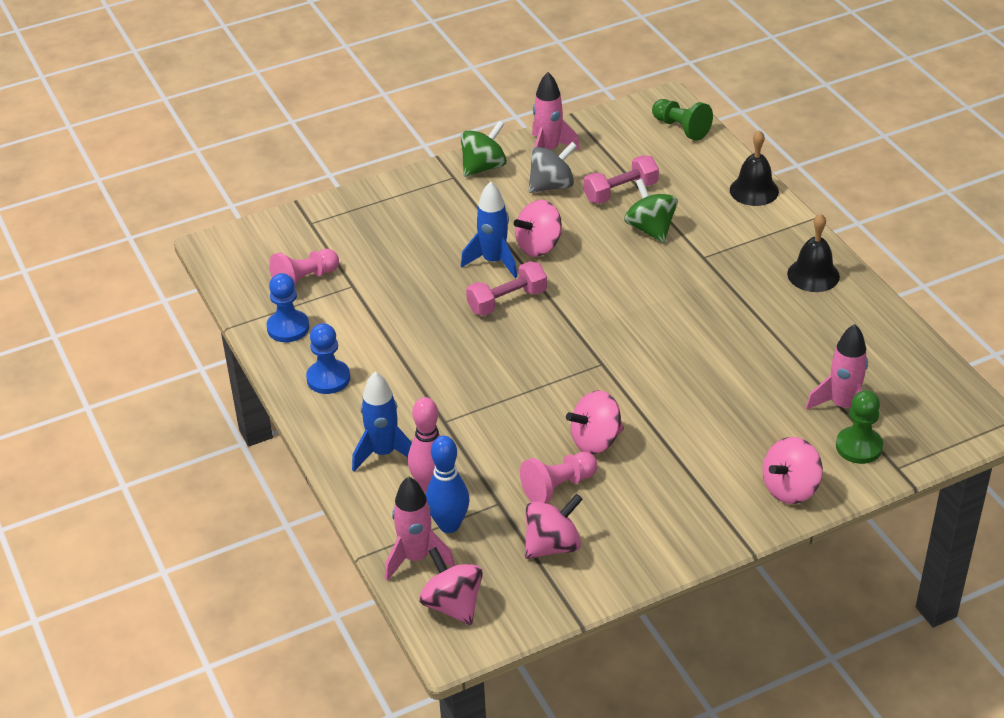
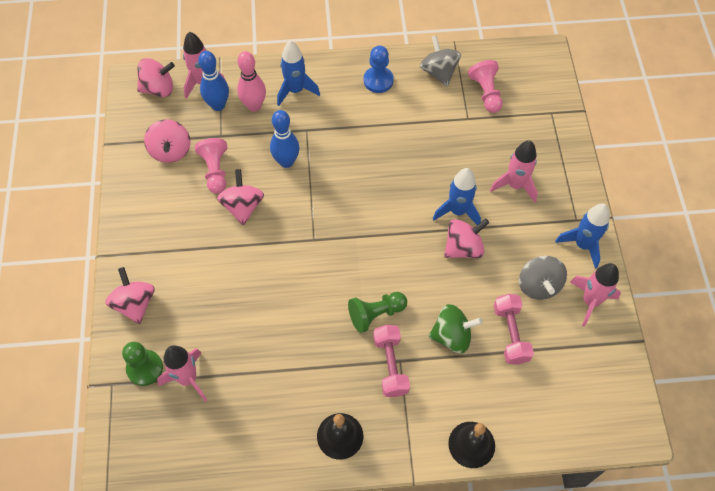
camera: 110 degrees right, 20 degrees up
(288, 328) = (439, 72): blue pawn -> grey spinning top
(432, 228) = (515, 185): none -> pink rocket
(483, 167) = (582, 245): green spinning top -> blue rocket
(505, 423) = (286, 161): none -> blue bowling pin
(507, 301) = (408, 204): pink dumbbell -> pink dumbbell (390, 365)
(539, 246) = (463, 247): pink spinning top -> pink spinning top turned 75 degrees clockwise
(681, 128) = (588, 425): green pawn -> green pawn (376, 314)

